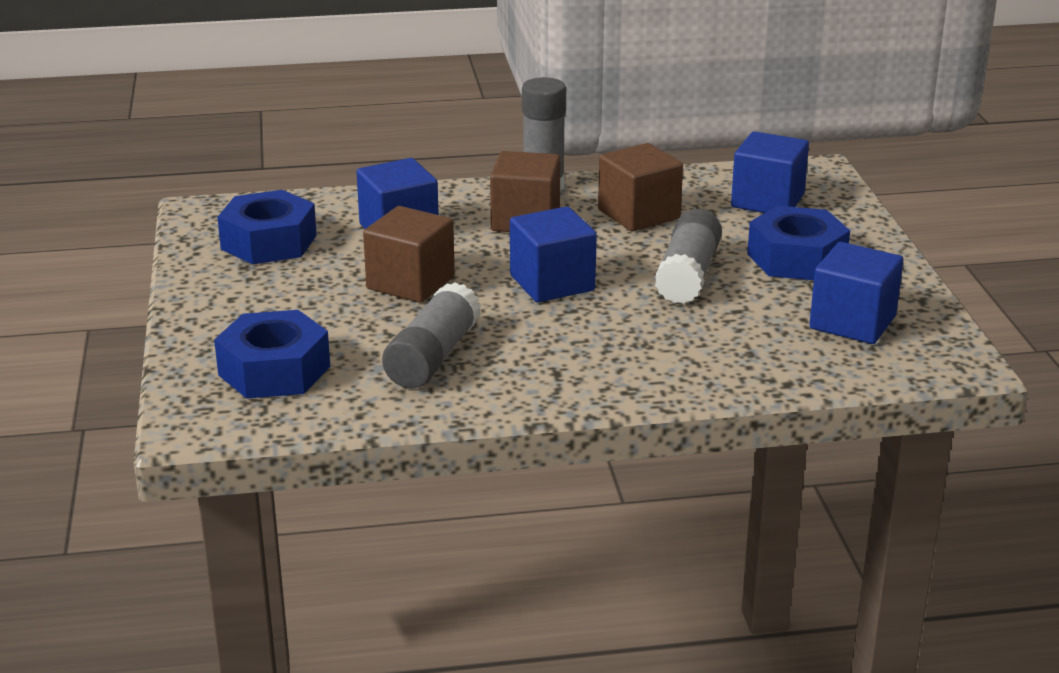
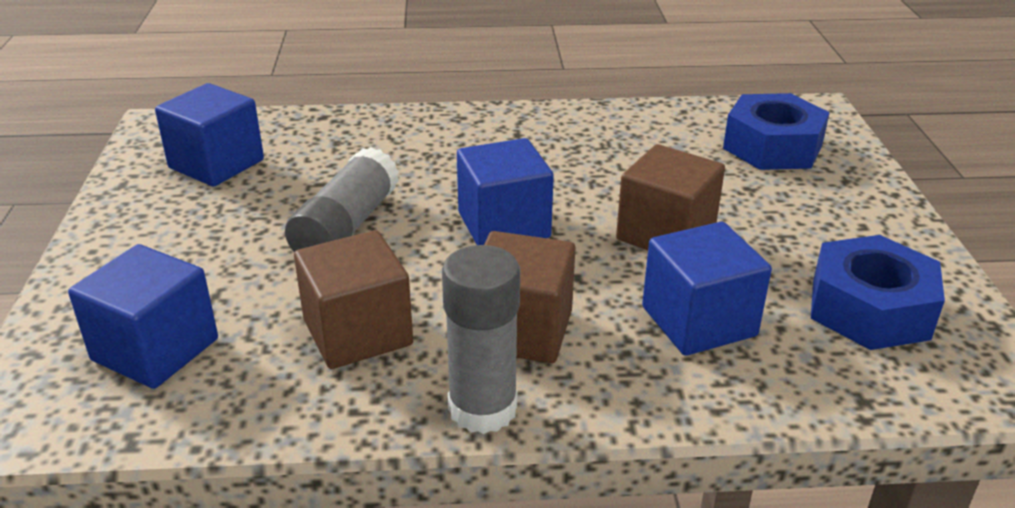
camera: 175 degrees left, 5 degrees up
(433, 357) = (629, 152): grey glue stick -> none
(796, 258) = (204, 243): blue nut -> none

